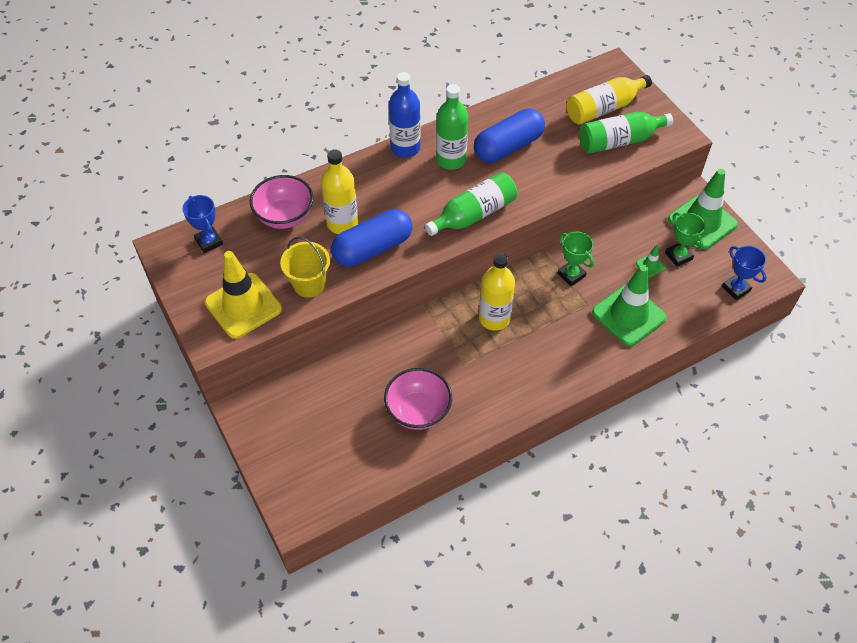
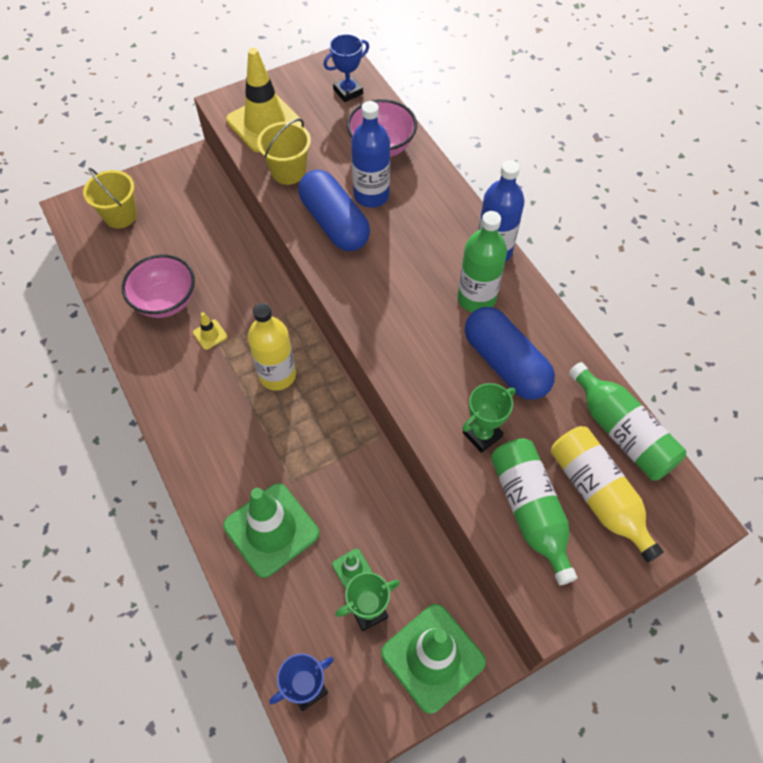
camera: 90 degrees right, 5 degrees up
(309, 466) = (120, 215): none -> yellow bucket
(342, 223) = (371, 195): yellow bottle -> blue bottle
(455, 371) = (210, 334): none -> yellow traffic cone
(473, 214) = (385, 321): green bottle -> green bottle (621, 431)
(571, 275) = (339, 465): green trophy -> green trophy (482, 434)

